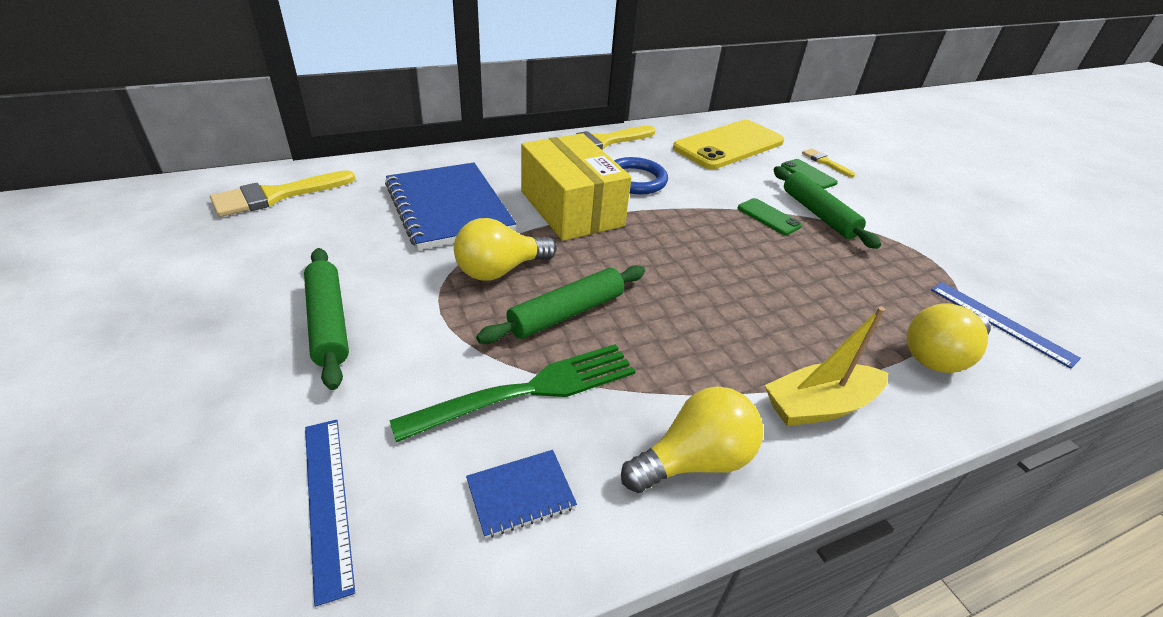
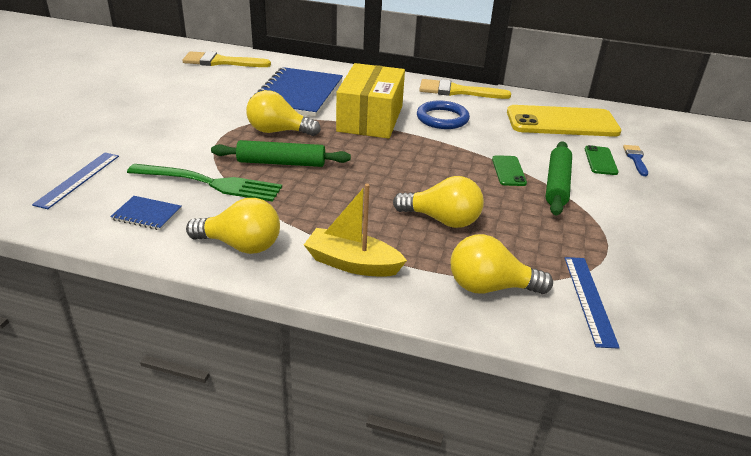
camera: 40 degrees right, 5 degrees down
(328, 322) = (167, 121): green rolling pin -> none
(804, 302) = (442, 220): none -> yellow light bulb
(825, 162) = (635, 159): yellow brush -> blue brush

